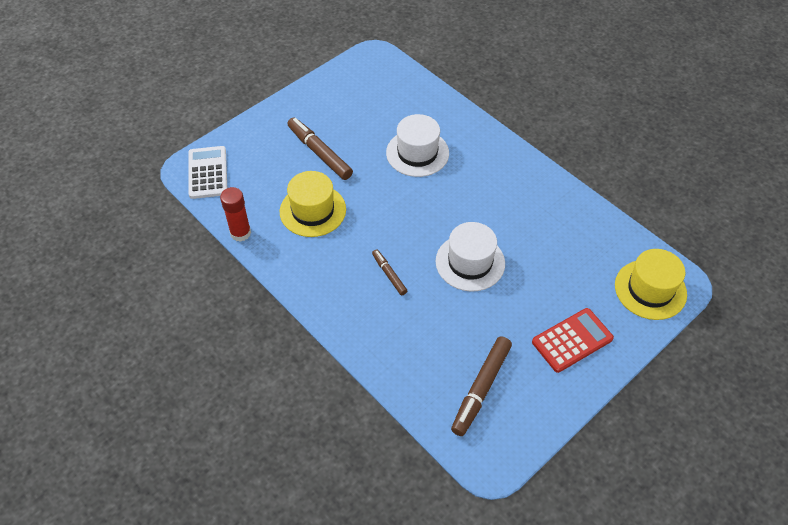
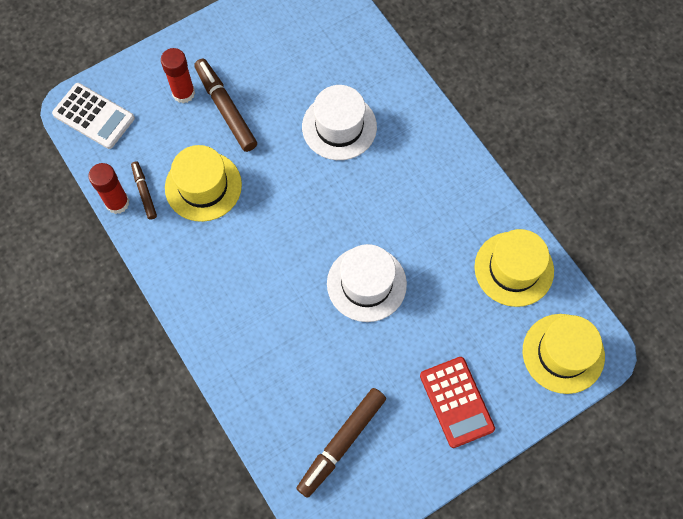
camera: 10 degrees right, 15 degrees up
(207, 173) = (94, 116): white calculator -> white calculator turned 120 degrees clockwise
(281, 146) = (183, 93): none -> red glue stick
(389, 274) = (272, 284): brown marker -> brown marker (144, 192)
(572, 340) = (456, 402): red calculator -> red calculator turned 90 degrees clockwise
(590, 233) = (514, 269): none -> yellow hat

